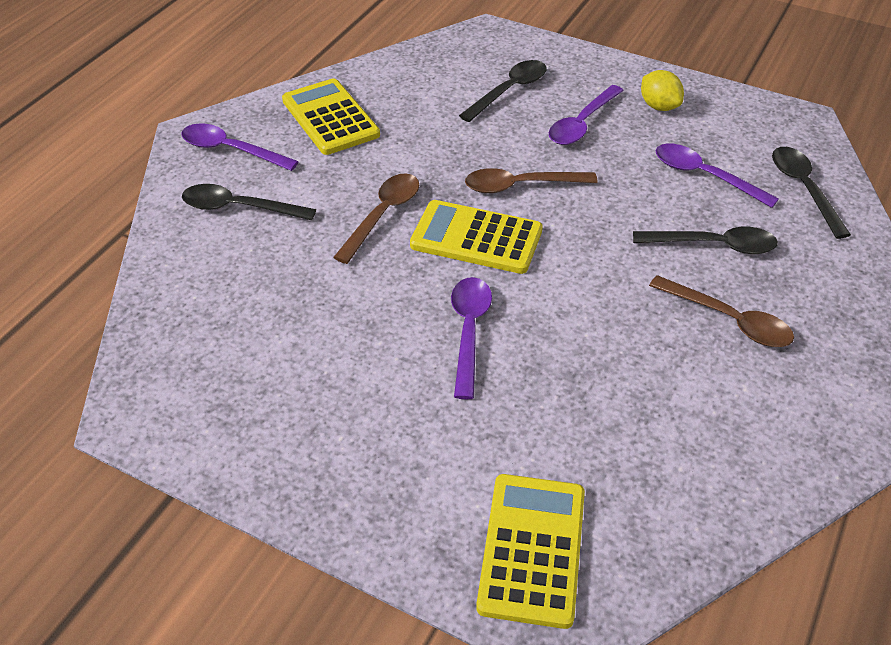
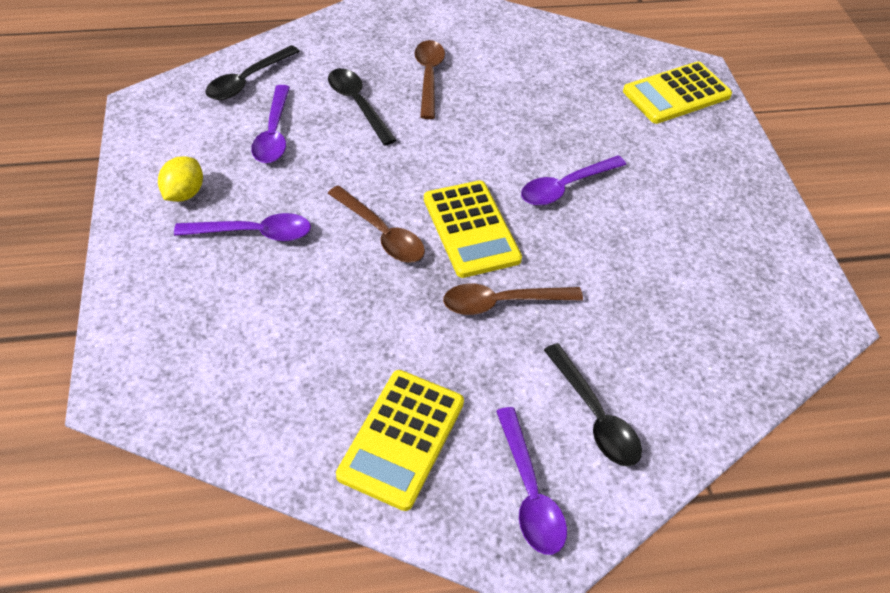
camera: 130 degrees left, 5 degrees up
(509, 90) = (234, 311): black spoon -> none

